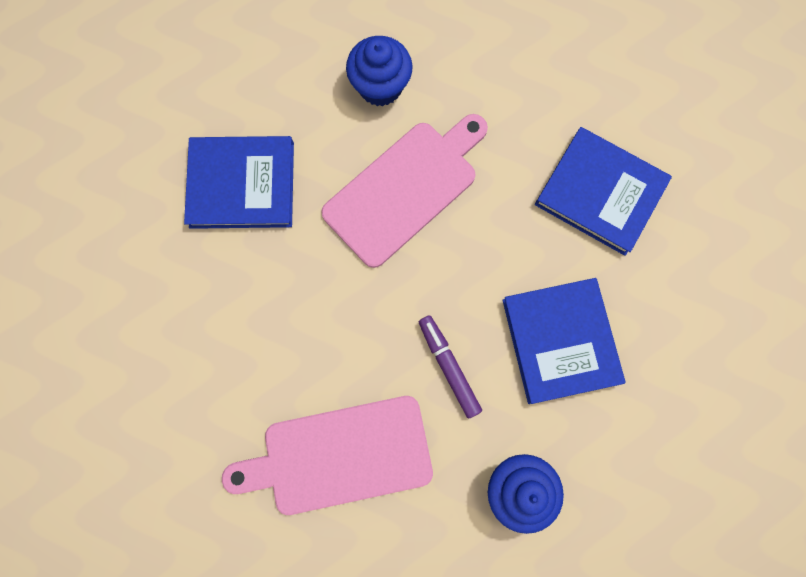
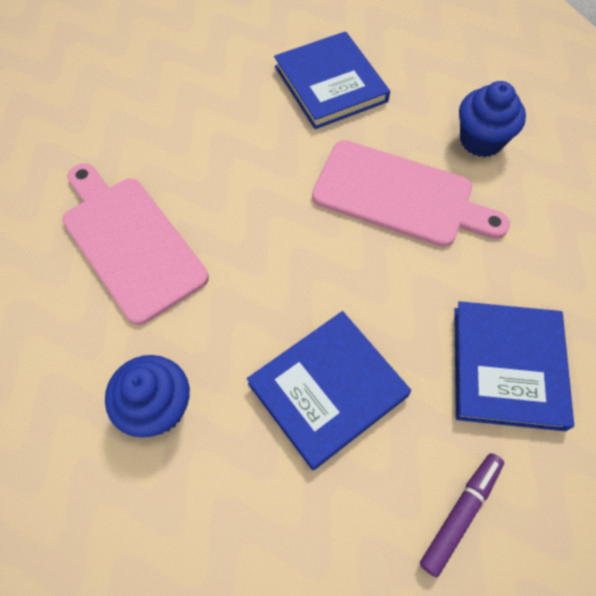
camera: 65 degrees right, 15 degrees down
(448, 366) = (251, 297): purple marker -> purple marker (460, 513)

